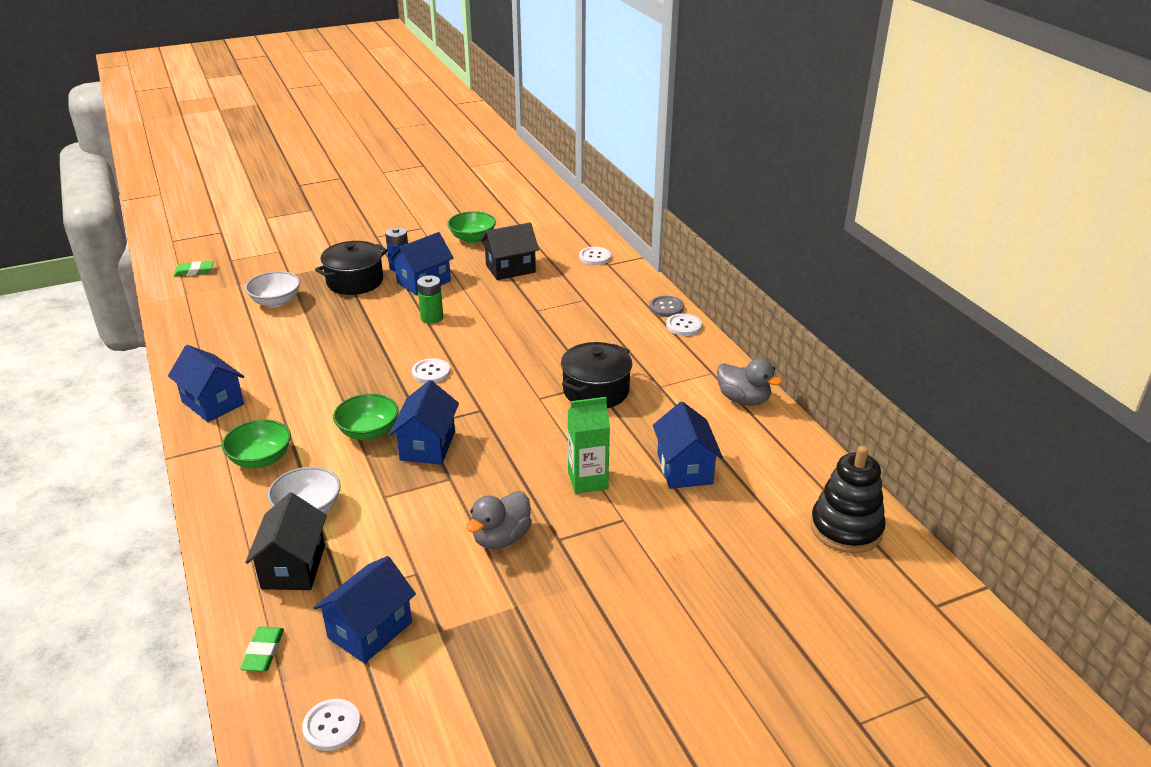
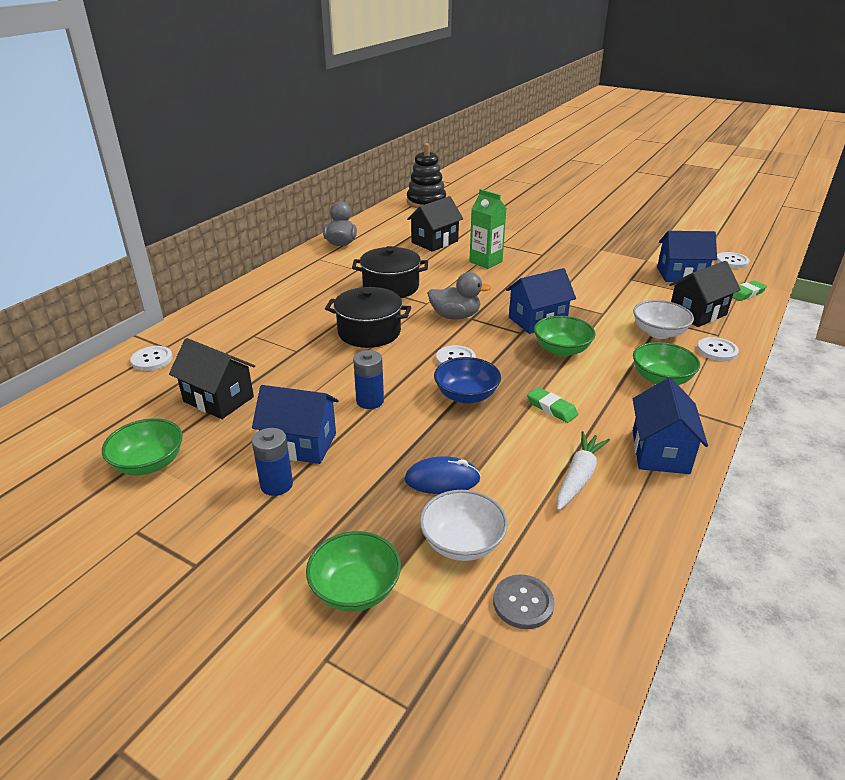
camera: 125 degrees left, 0 degrees up
(194, 271) = (489, 730): green eraser -> green eraser (552, 408)
(250, 359) = (579, 477): none -> white carrot
(299, 266) = (355, 589): none -> green bowl
(324, 314) = (442, 479): none -> blue mouse
(355, 281) = (347, 501): black pot -> black pot (369, 332)
(382, 356) = (466, 395): none -> blue bowl
(432, 318) = (370, 401): green battery -> blue battery
(501, 538) = (568, 268): grey duck -> grey duck (455, 316)
(666, 307) = (235, 297): grey button -> grey button (523, 603)
(683, 326) = (260, 283): white button -> white button (717, 350)
(684, 469) = (434, 242): blue house -> black house

